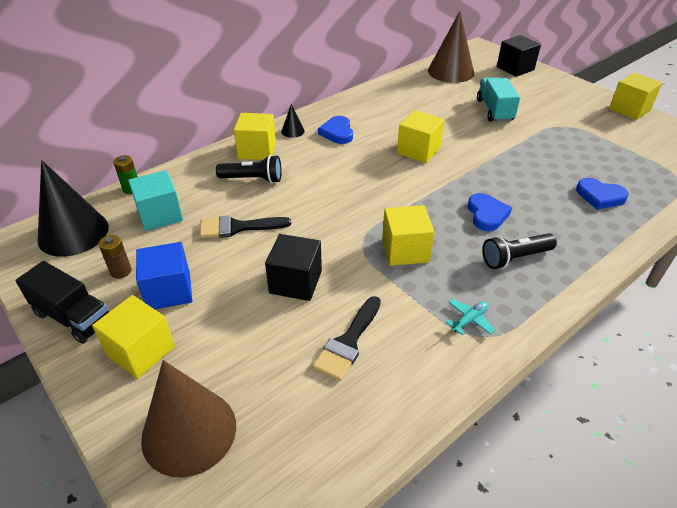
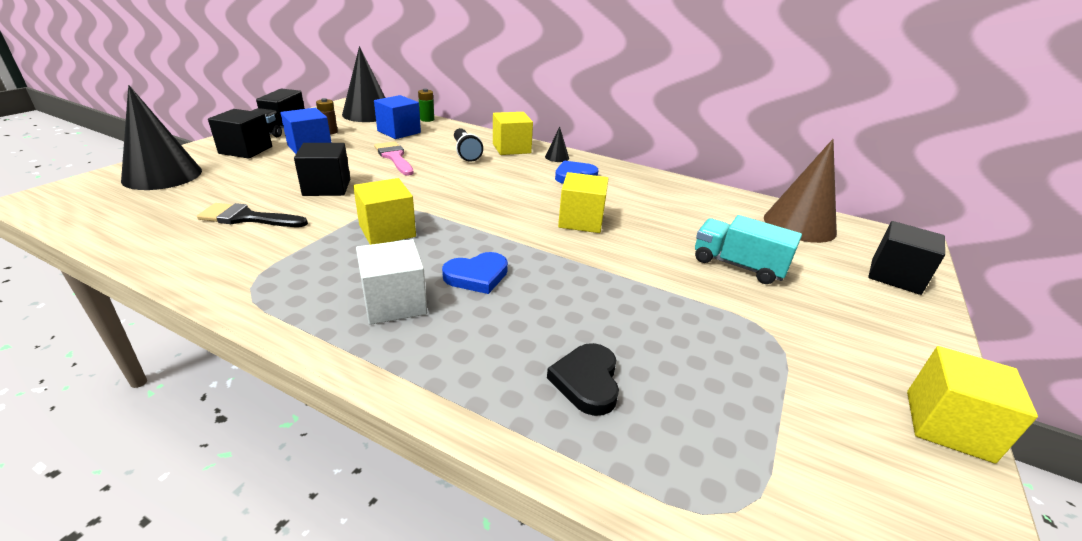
camera: 65 degrees right, 10 degrees down
(141, 351) = (246, 150): yellow cube -> black cube
(160, 215) = (399, 132): turquoise cube -> blue cube
(189, 431) = (162, 175): brown cone -> black cone
(237, 227) = (394, 157): black brush -> pink brush
(469, 320) = (276, 278): turquoise plane -> none
(494, 110) = (738, 265): turquoise truck -> turquoise truck turned 120 degrees counterclockwise
(515, 258) = (394, 303): black flashlight -> white cube
(600, 196) = (587, 381): blue heart -> black heart

